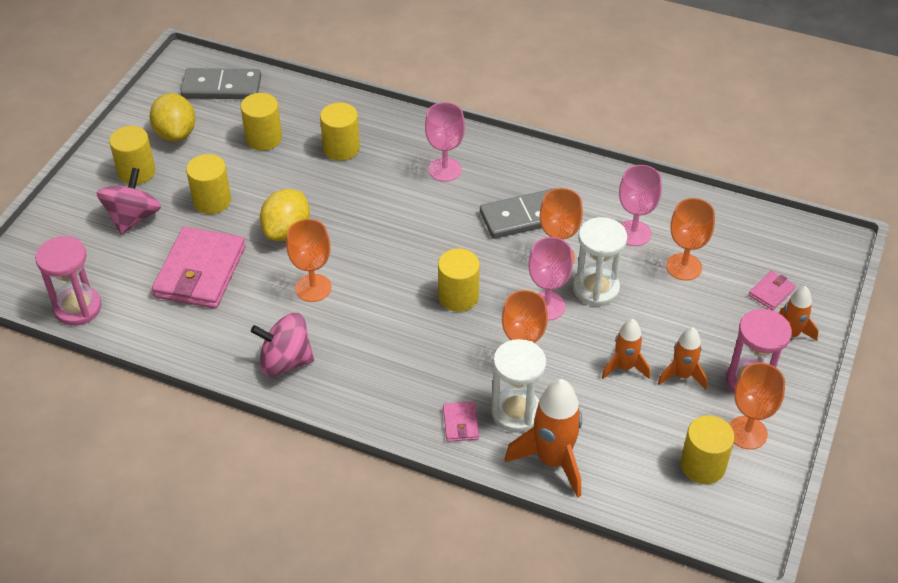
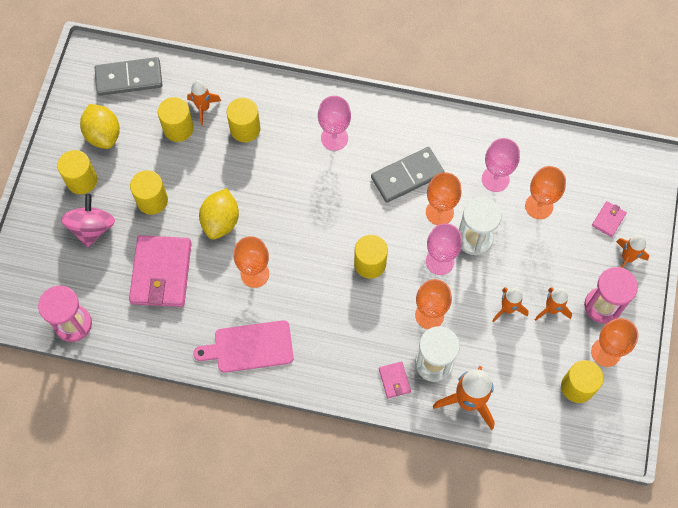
camera: 10 degrees left, 20 degrees up
(285, 361) = (249, 347): pink spinning top -> pink cutting board
(298, 123) = (203, 108): none -> orange rocket

